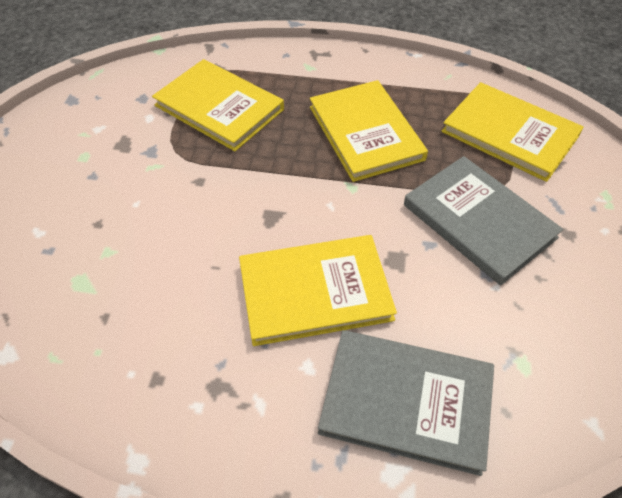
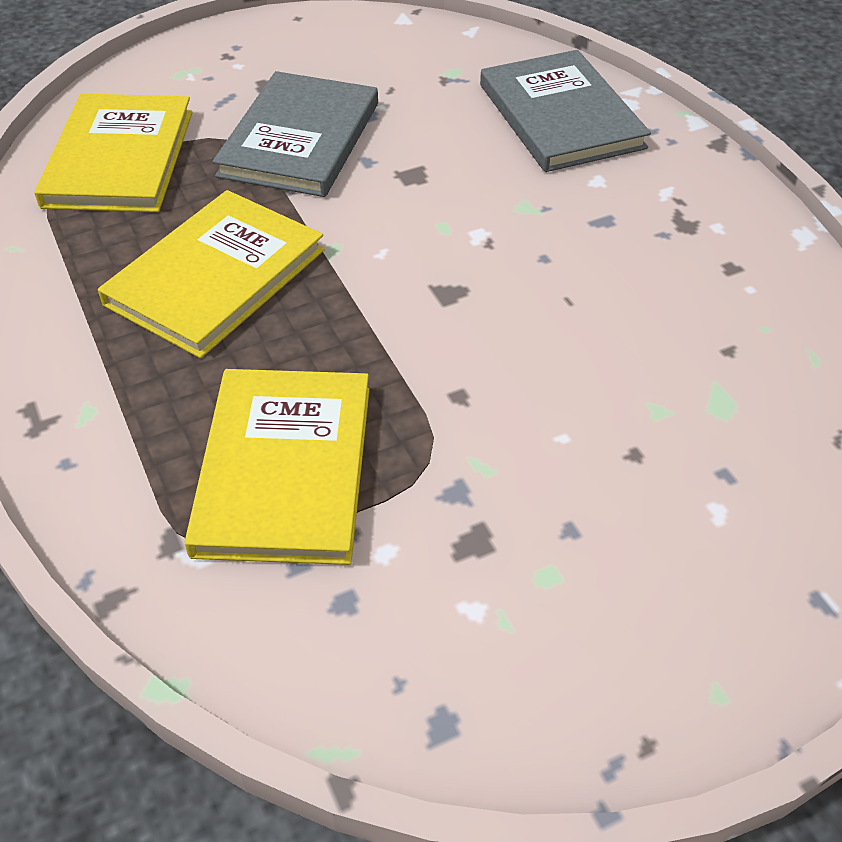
camera: 125 degrees left, 5 degrees down
(315, 292) = (514, 211): yellow book -> none

